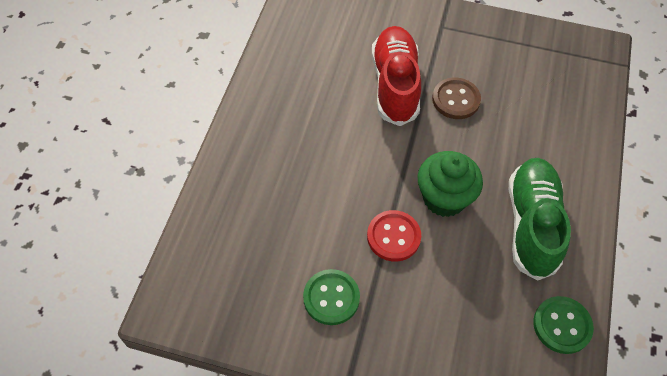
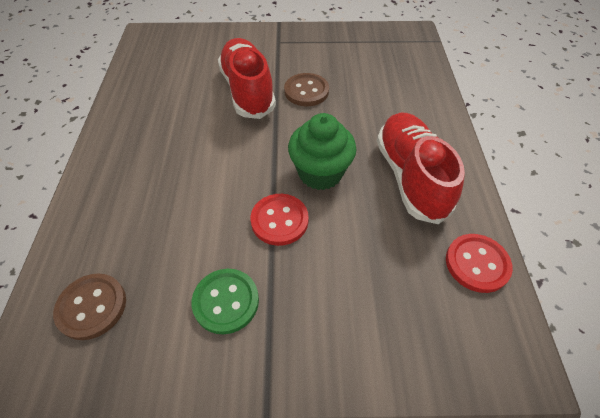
camera: 15 degrees left, 5 degrees down
(222, 272) = (92, 307): none -> brown button
(531, 224) = (410, 177): green shoe -> red shoe
(562, 325) = (477, 264): green button -> red button

